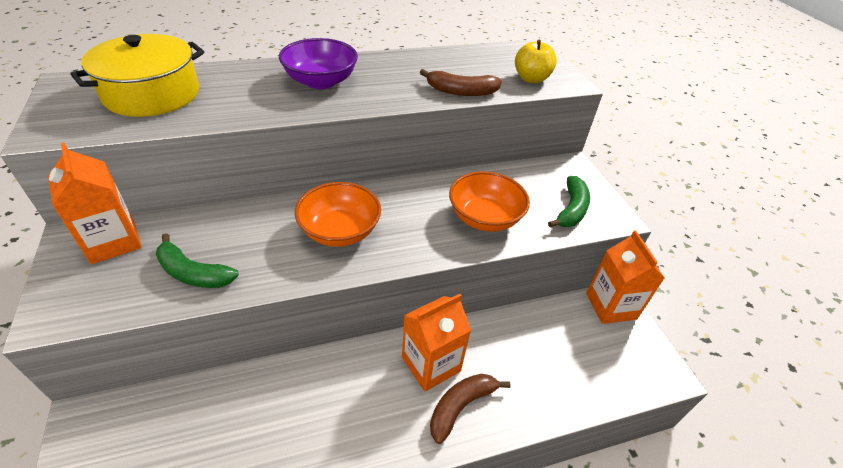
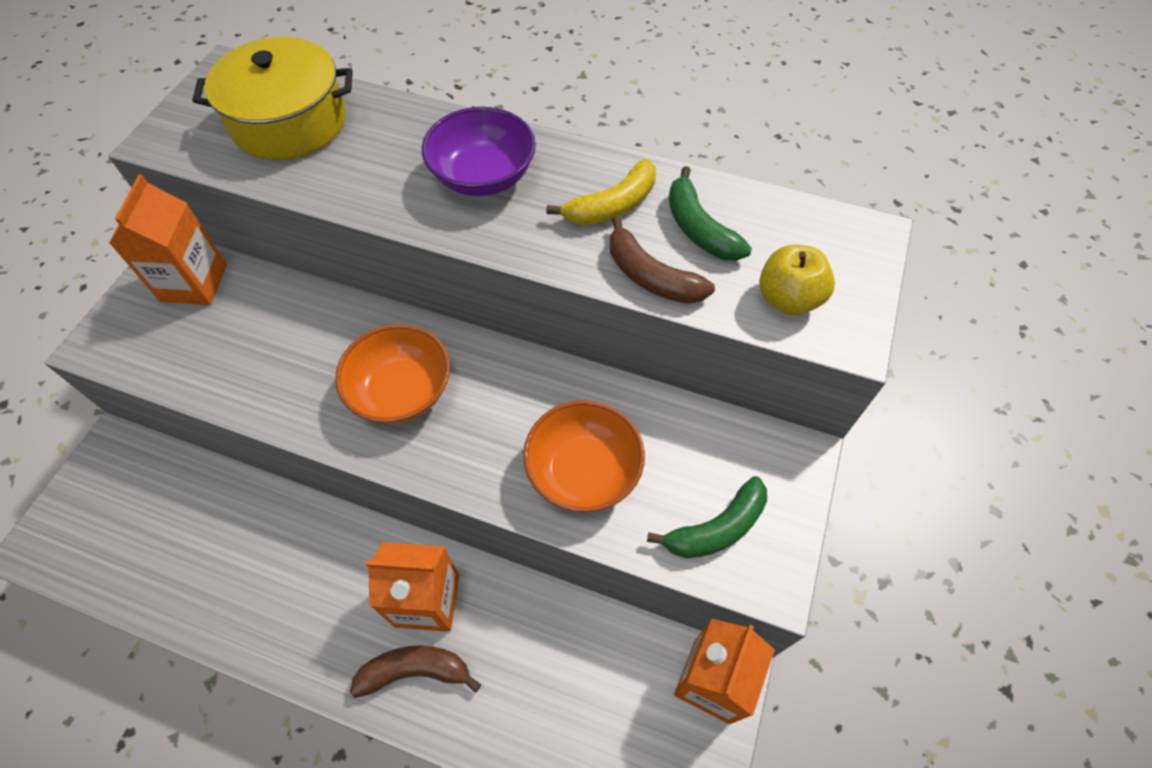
camera: 40 degrees right, 15 degrees up
(193, 273) = (229, 363): green banana -> green banana (698, 228)
(408, 72) = (612, 206): none -> yellow banana

